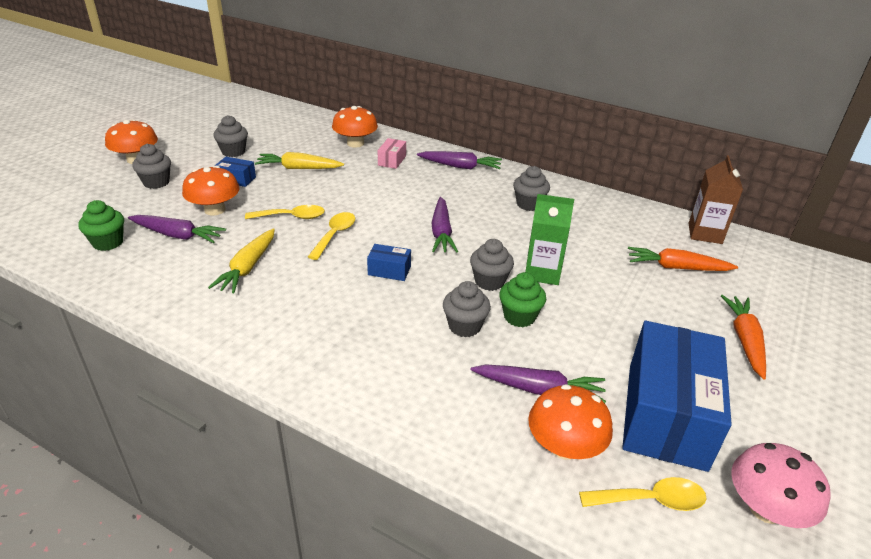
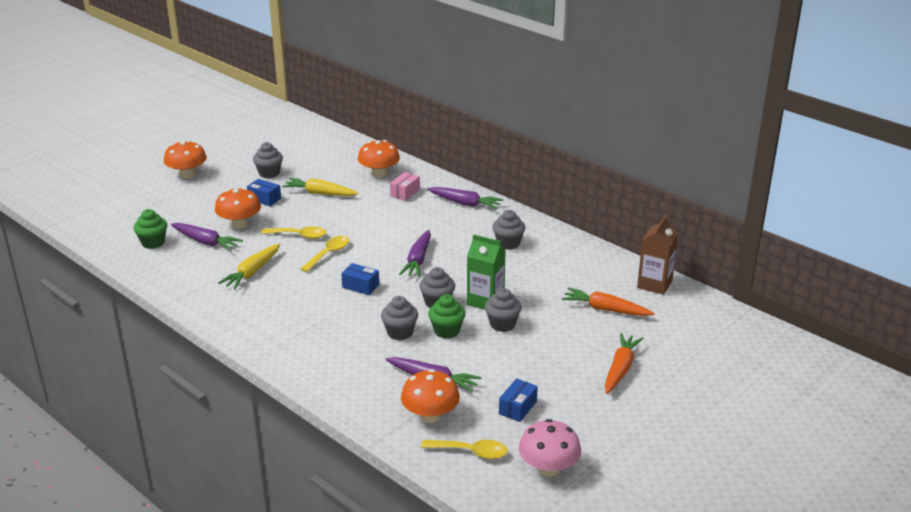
camera: 15 degrees right, 5 degrees down
(156, 182) = (199, 196): grey cupcake -> grey cupcake (502, 324)
(666, 415) = (517, 407): blue box -> blue box, size x0.41

